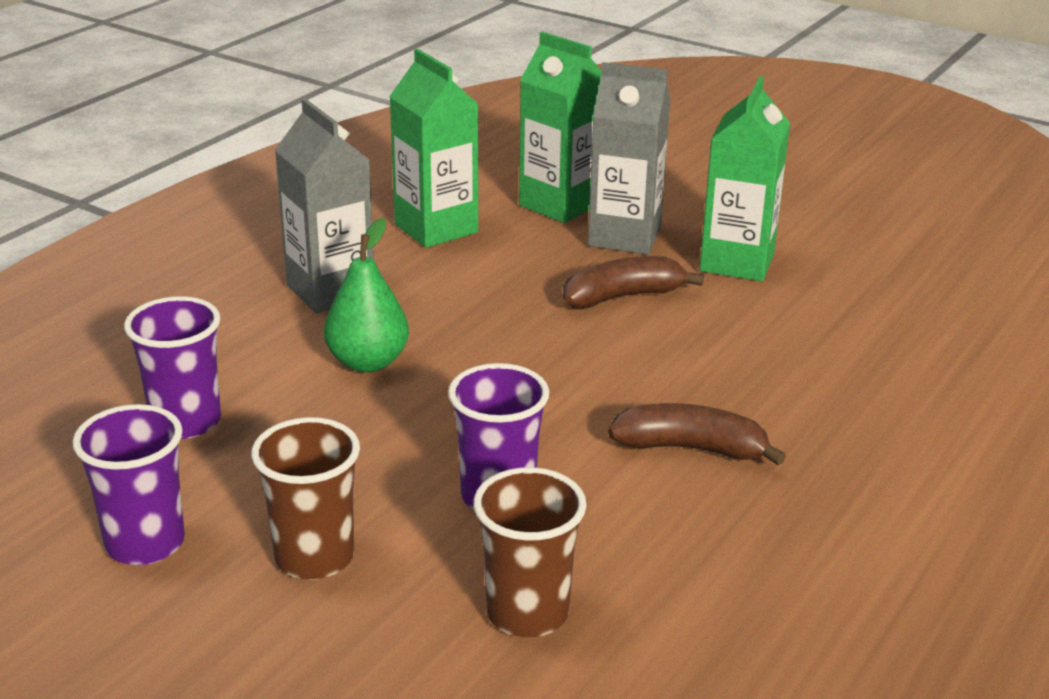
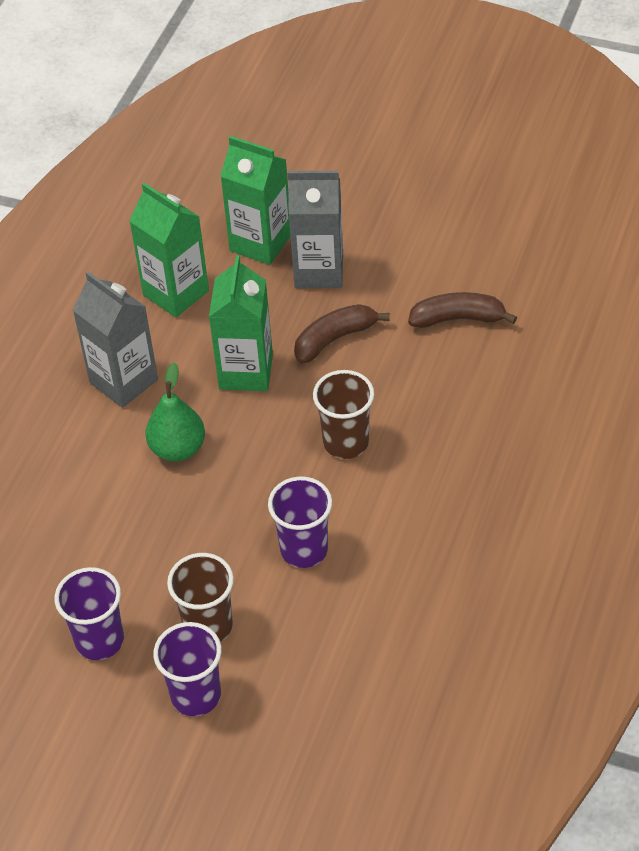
camera: 10 degrees left, 20 degrees up
(186, 422) = (78, 533): purple cup -> purple cup (196, 695)
(527, 613) = (349, 636): brown cup -> brown cup (345, 442)
(691, 448) = (415, 479): brown banana -> brown banana (458, 318)
(737, 262) = (407, 282): green carton -> green carton (246, 371)

